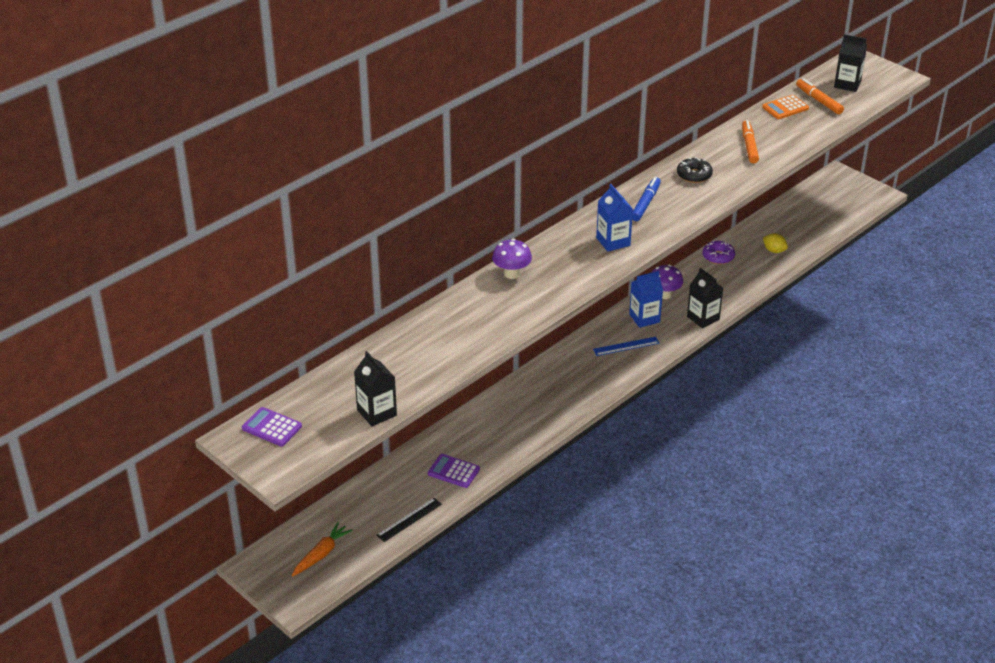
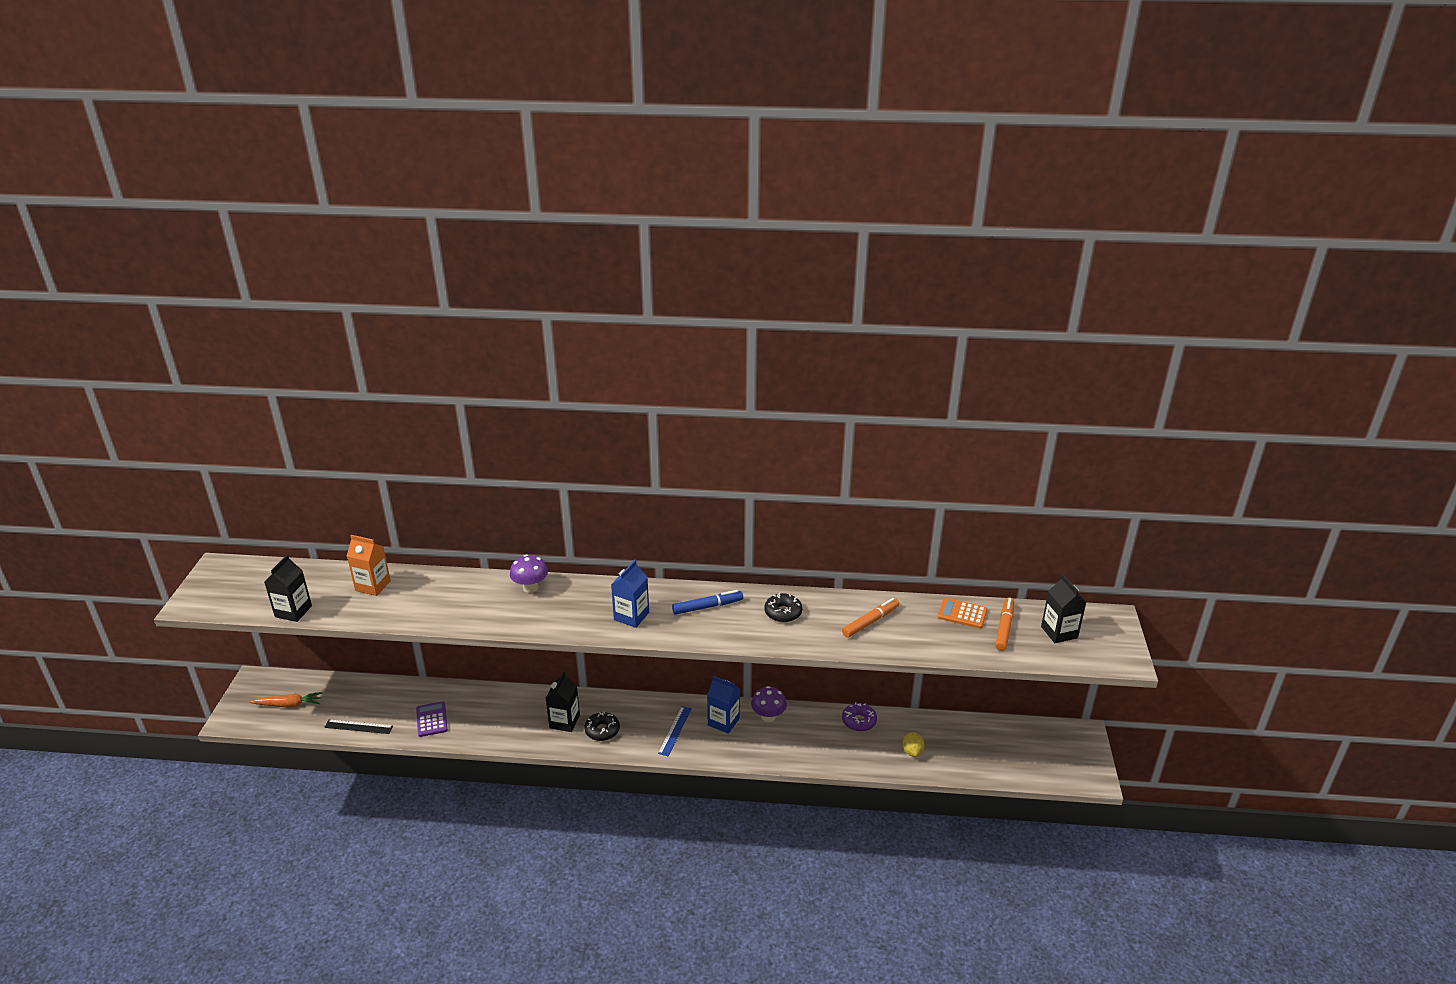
camera: 50 degrees right, 5 degrees down
(272, 427) = (241, 575): purple calculator -> none
(396, 355) = (373, 586): none -> orange carton
(581, 383) = (602, 730): none -> black donut
(626, 346) = (675, 731): blue ruler -> blue ruler turned 75 degrees clockwise
(703, 318) = (763, 756): black carton -> black carton (564, 721)

